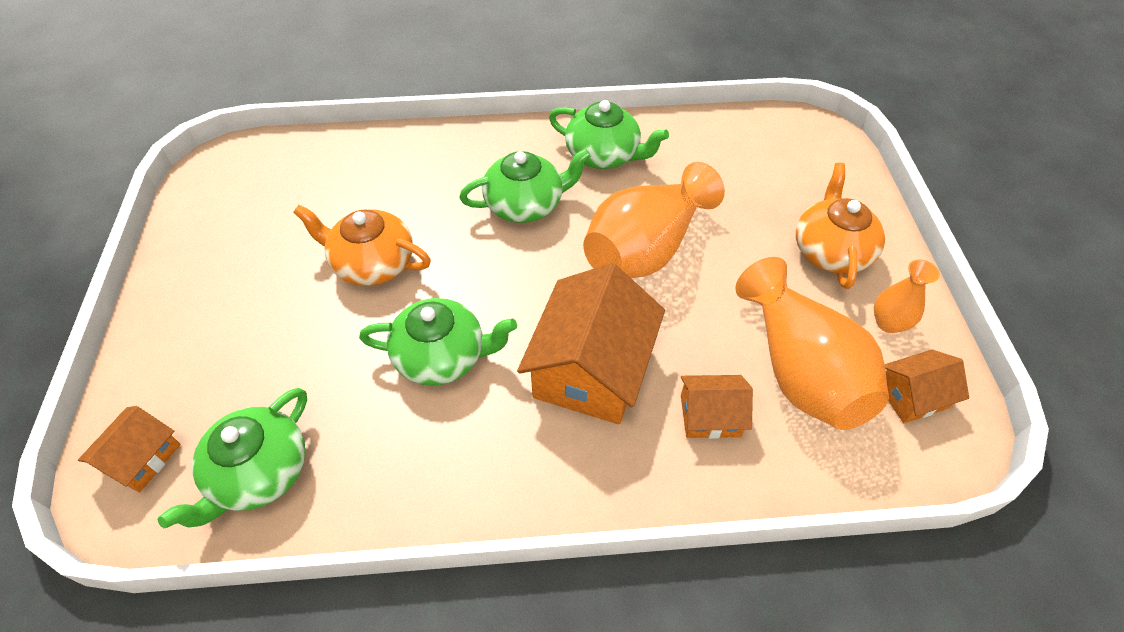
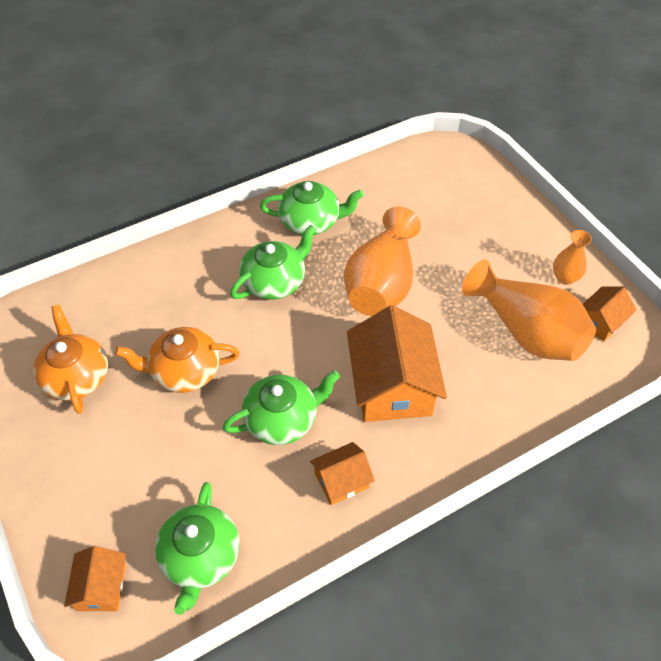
camera: 25 degrees left, 0 degrees up
(710, 415) = (486, 385): orange house -> orange house (341, 480)
(831, 250) = (505, 239): orange teapot -> orange teapot (76, 376)

